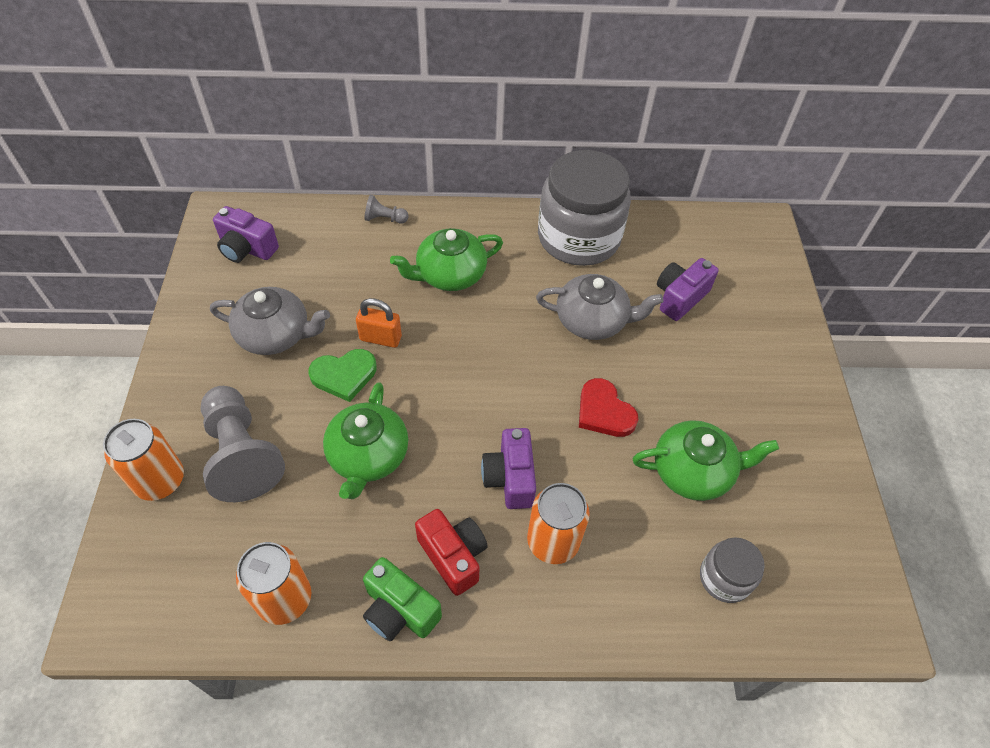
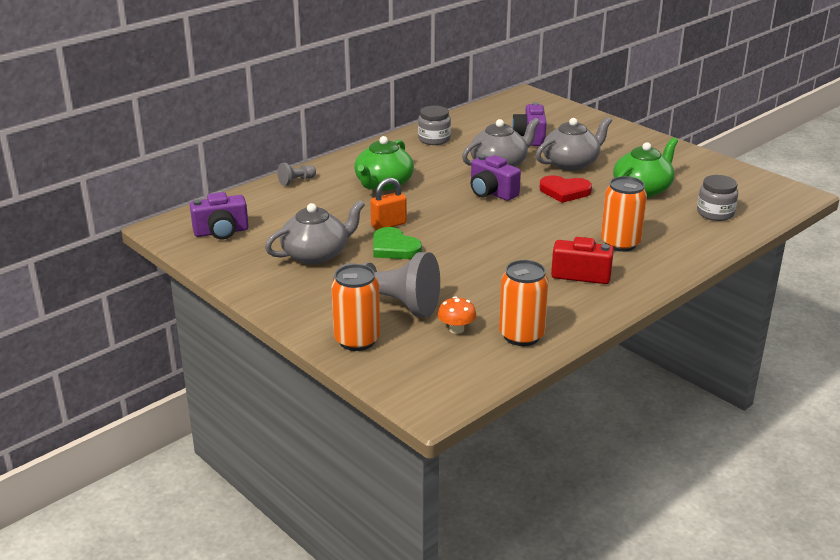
camera: 40 degrees left, 25 degrees down
(247, 537) = (456, 329): none -> orange mushroom
(344, 375) = (394, 248): green heart -> green heart turned 105 degrees clockwise
(368, 456) = (468, 267): green teapot -> none
(399, 610) = (589, 305): green camera -> none
(510, 478) = (559, 235): purple camera -> purple camera (491, 193)
(578, 237) = (434, 139): grey jar -> grey jar, size x0.47
(670, 370) = (571, 163): none -> grey teapot

